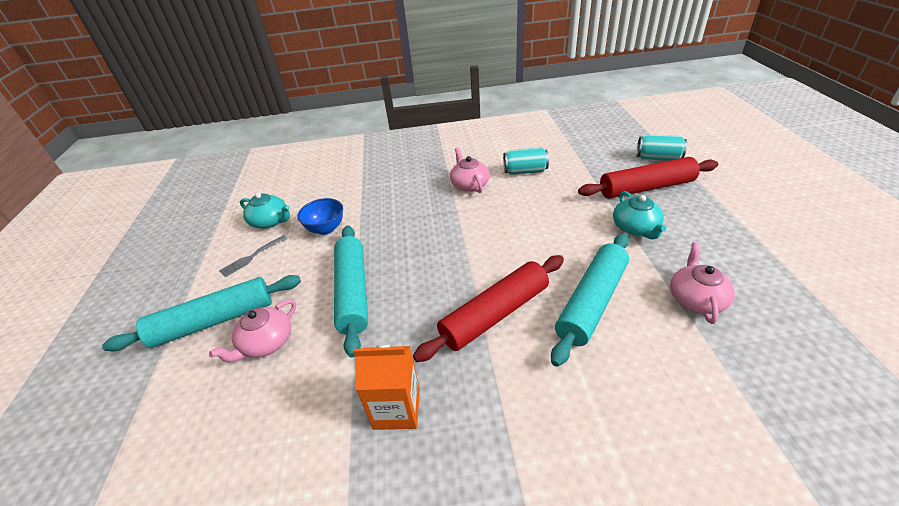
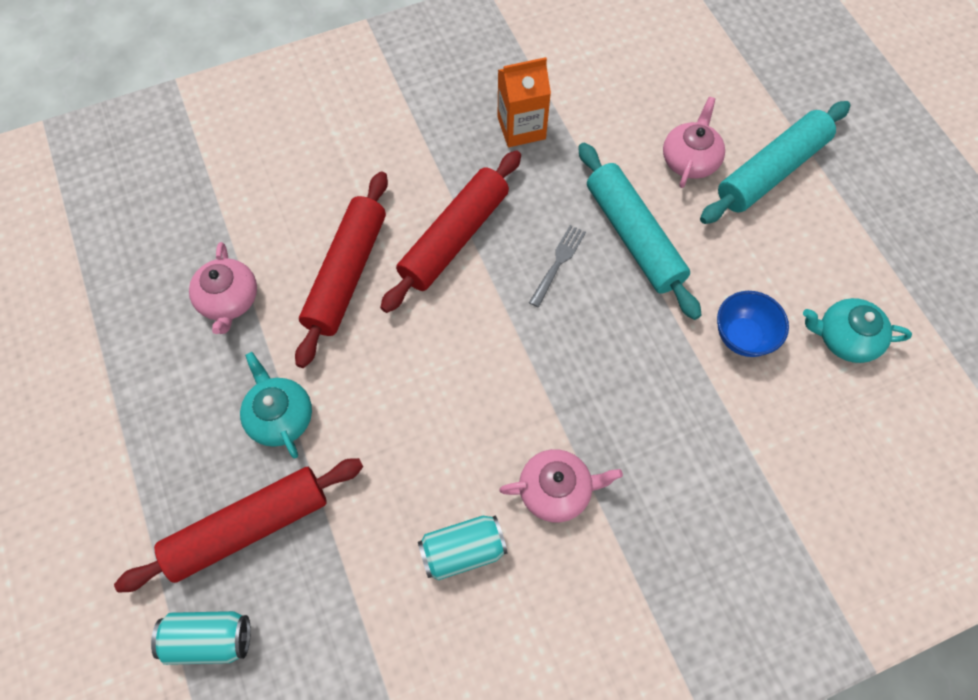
camera: 160 degrees right, 25 degrees up
(252, 257) = (810, 266): grey fork -> grey fork (558, 263)
(469, 184) = (556, 490): pink teapot -> pink teapot turned 60 degrees counterclockwise
(592, 302) = (346, 274): turquoise rolling pin -> red rolling pin

